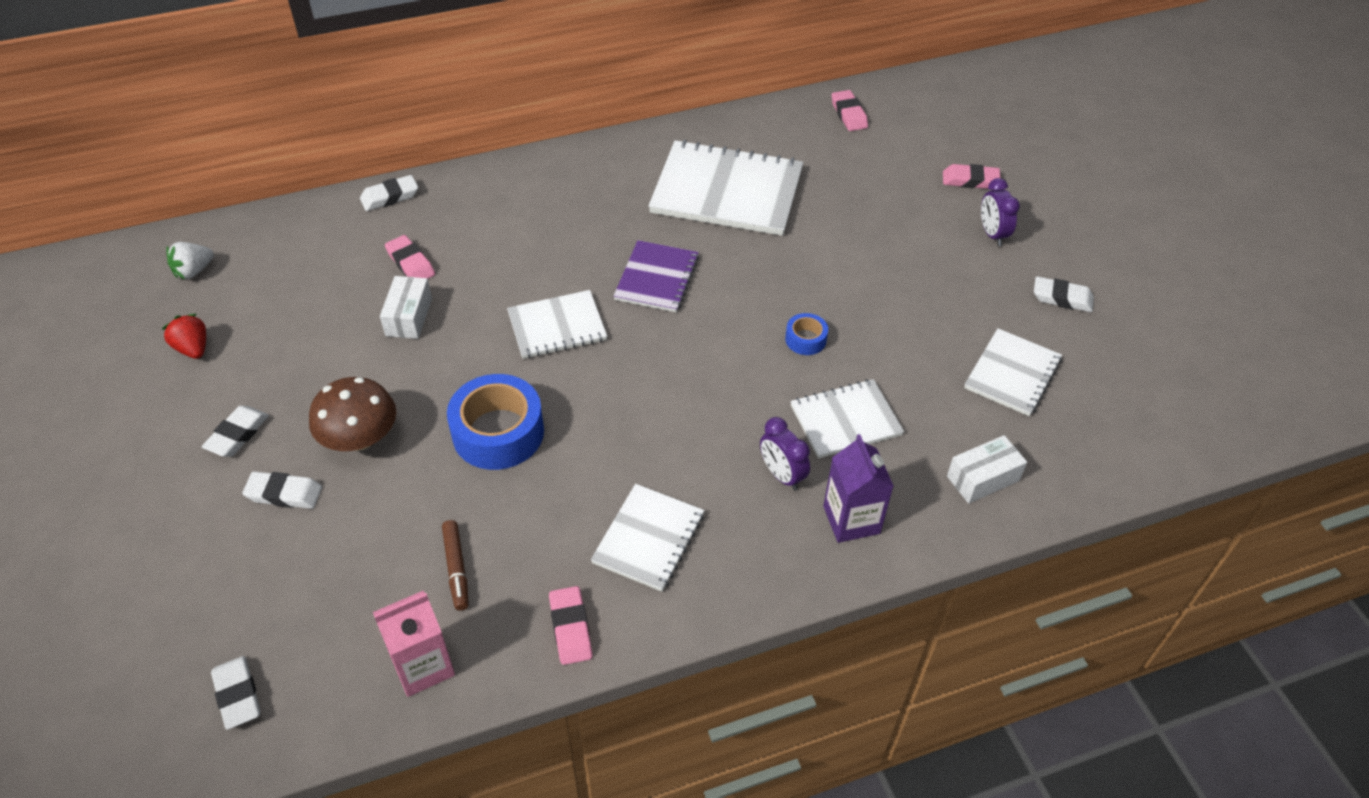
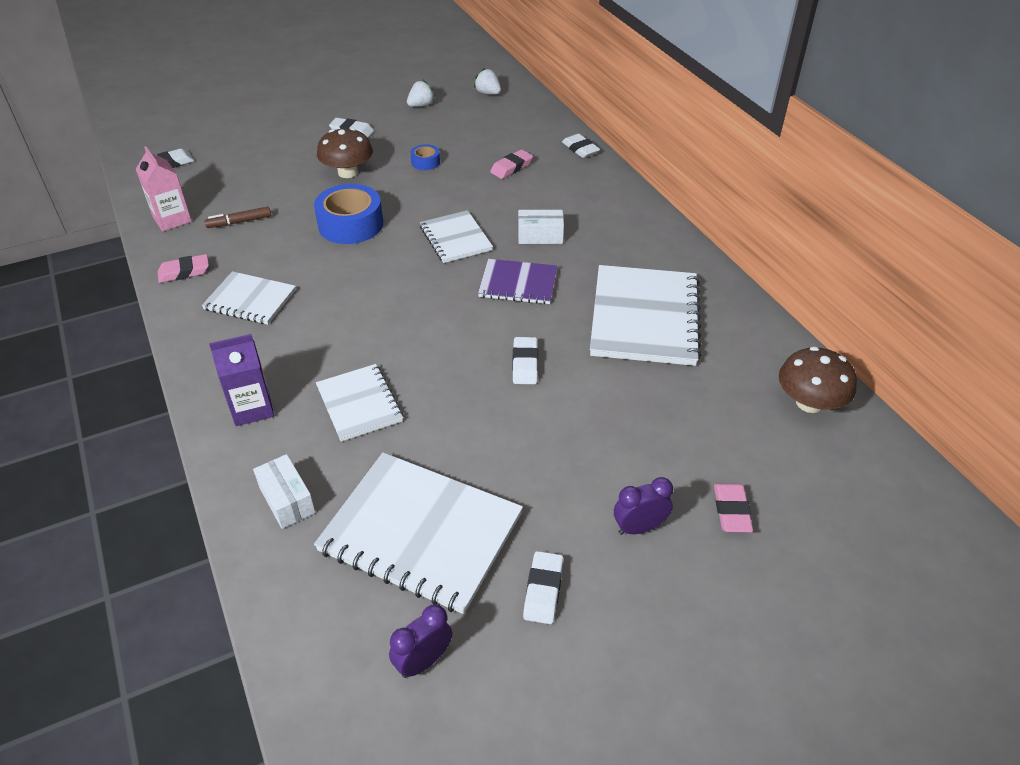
camera: 85 degrees right, 5 degrees down
(193, 348) = (421, 105): red strawberry -> white strawberry
(284, 494) = (305, 154): white eraser -> white eraser (525, 364)
(409, 317) = (457, 174): white box -> white box (540, 236)
(781, 475) = (302, 366): purple clock -> purple clock (423, 661)
(805, 339) = (455, 376): blue tape -> blue tape (425, 162)
(849, 114) = (809, 402): pink eraser -> brown mushroom
(1012, 374) = (421, 532): white notebook -> white notebook, size x1.75

